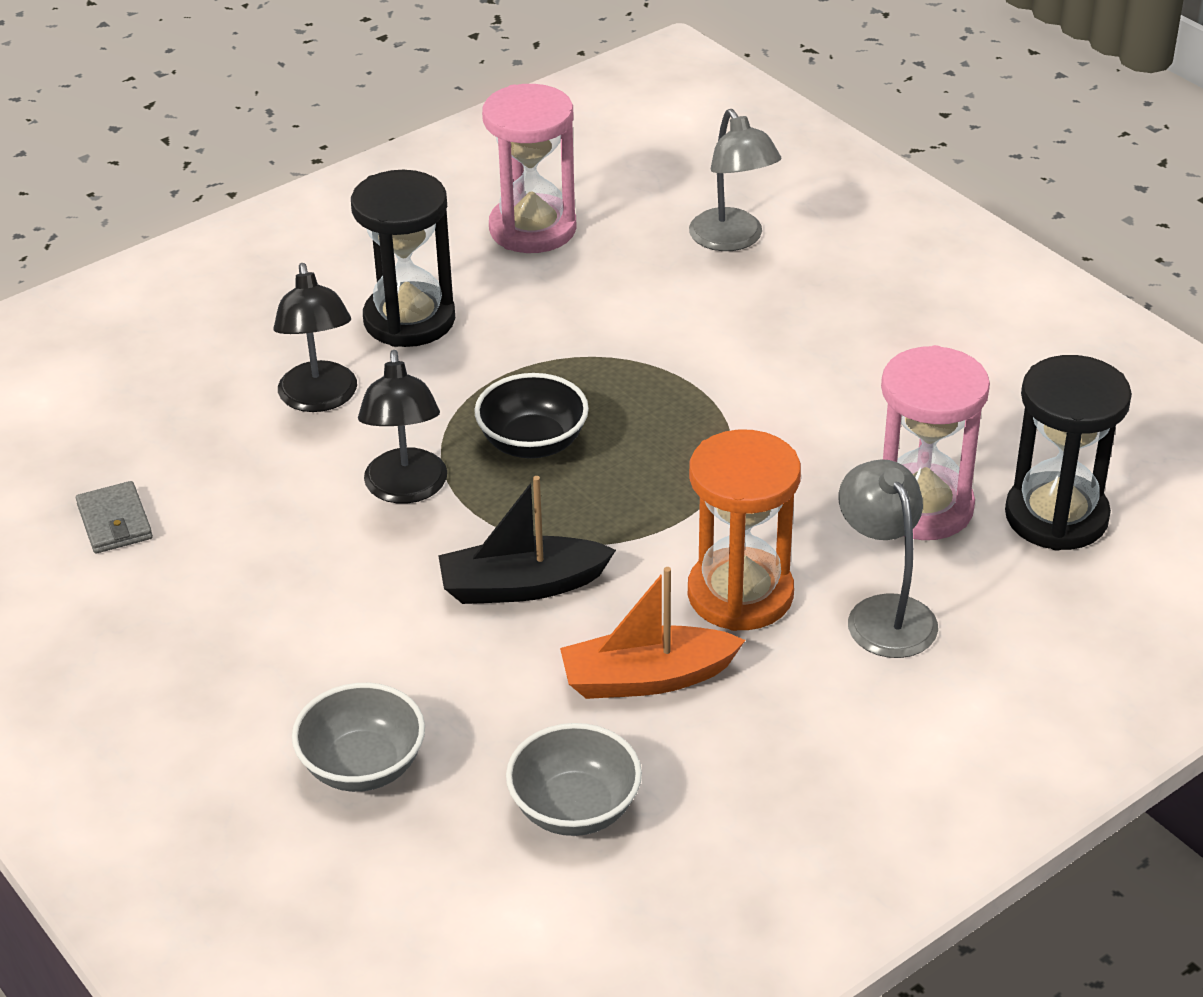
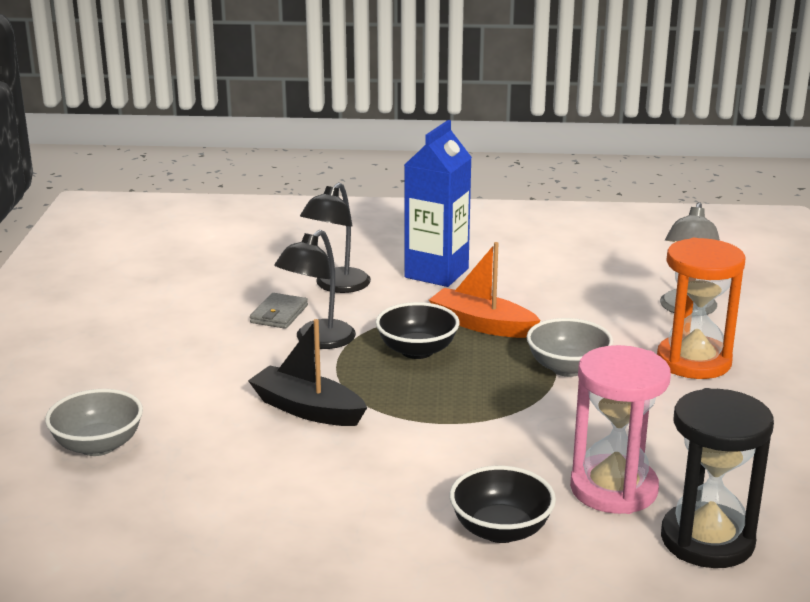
camera: 40 degrees right, 15 degrees down
(114, 522) = (162, 292): grey wallet -> grey wallet (279, 314)
(409, 320) = (436, 273): black hourglass -> blue carton
(532, 229) = (568, 261): pink hourglass -> none
(575, 808) = (164, 525): grey bowl -> grey bowl (567, 368)
(647, 678) = (304, 486): orange boat -> orange boat (482, 325)
(740, 594) = (424, 474): orange hourglass -> orange hourglass (693, 361)
(884, 613) = (501, 530): grey lamp -> black bowl

